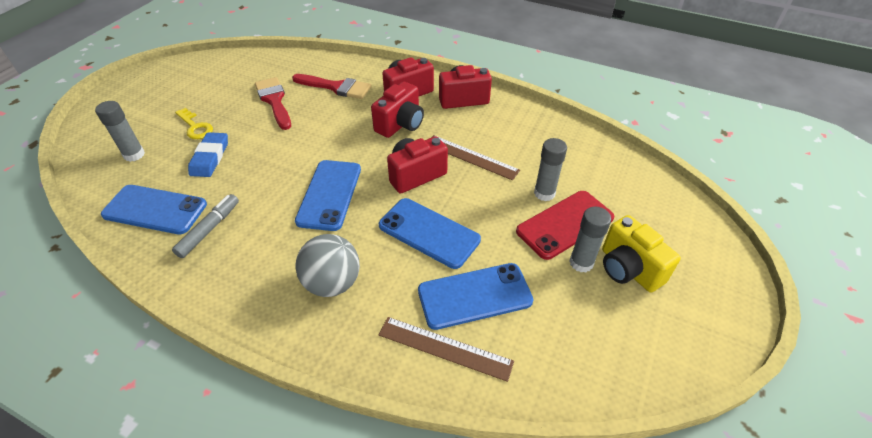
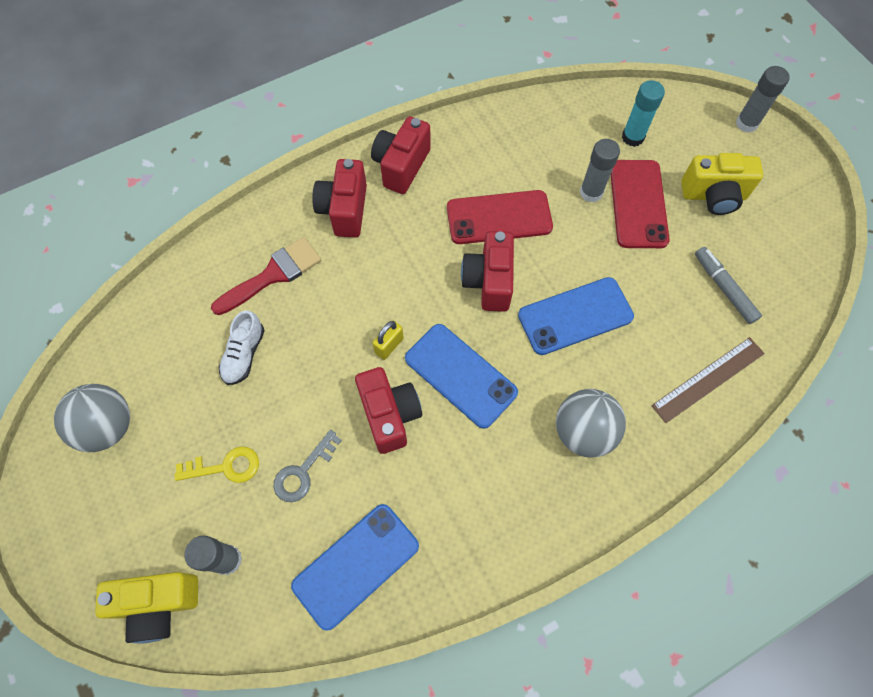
camera: 55 degrees left, 20 degrees up
(94, 142) = (159, 604): none -> yellow camera
(196, 78) = (108, 426): none -> grey ball
(209, 229) = (431, 517): grey marker -> grey marker (724, 288)
(210, 157) = (303, 472): blue eraser -> grey key
(274, 101) = (244, 354): red brush -> white shoe
(326, 152) = (389, 345): none -> yellow padlock
(400, 124) = (398, 249): red camera -> red camera (390, 415)
(471, 157) = (499, 217): brown ruler -> red phone
(474, 296) = (670, 324): blue phone -> none
(581, 263) = (686, 223): grey glue stick -> grey glue stick (746, 123)
(621, 194) = (632, 137): none -> turquoise glue stick

